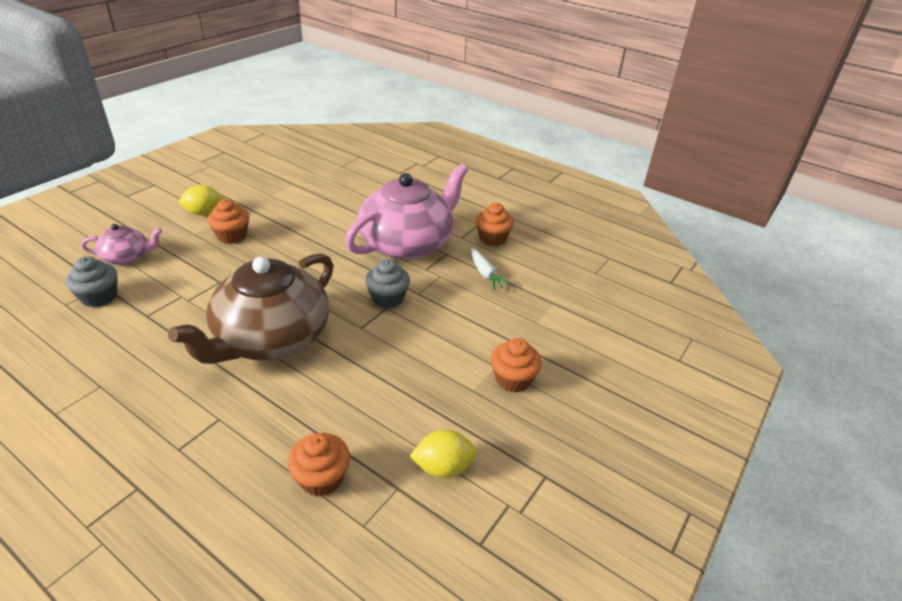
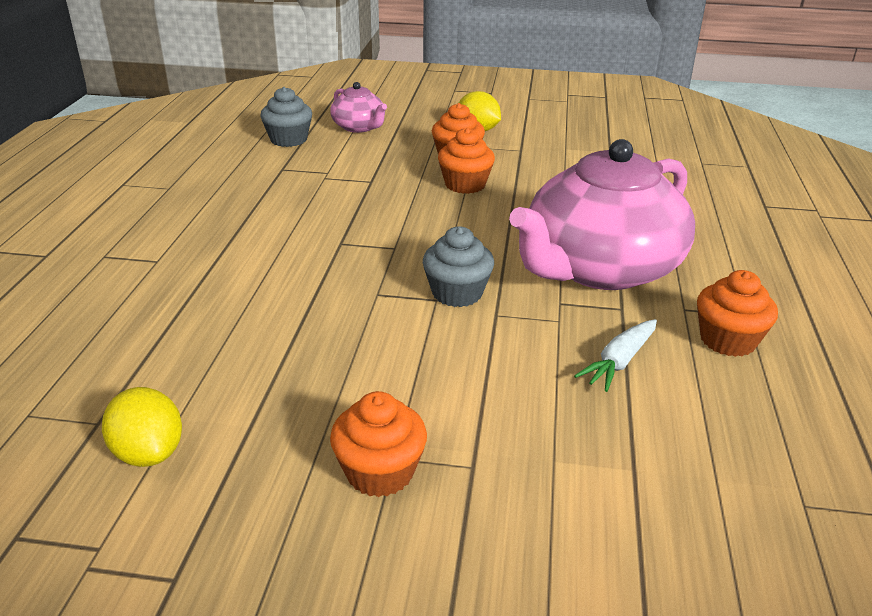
camera: 65 degrees right, 5 degrees down
(271, 338) = (303, 242): brown teapot -> none
(321, 478) = (93, 357): orange cupcake -> orange cupcake (465, 185)
(407, 243) = (600, 268): pink teapot -> pink teapot turned 120 degrees clockwise

